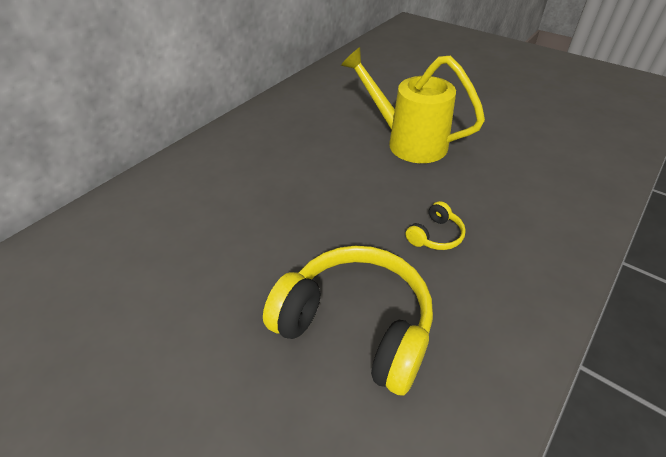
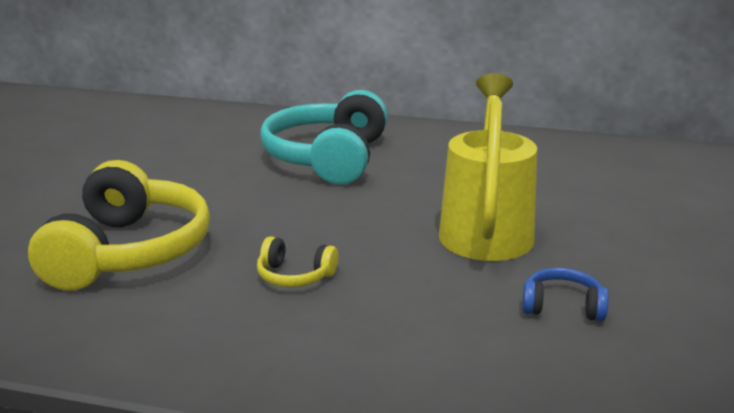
camera: 65 degrees right, 20 degrees down
(257, 174) = (328, 158): none -> turquoise headphones
(504, 146) = (562, 307): none -> blue headphones

